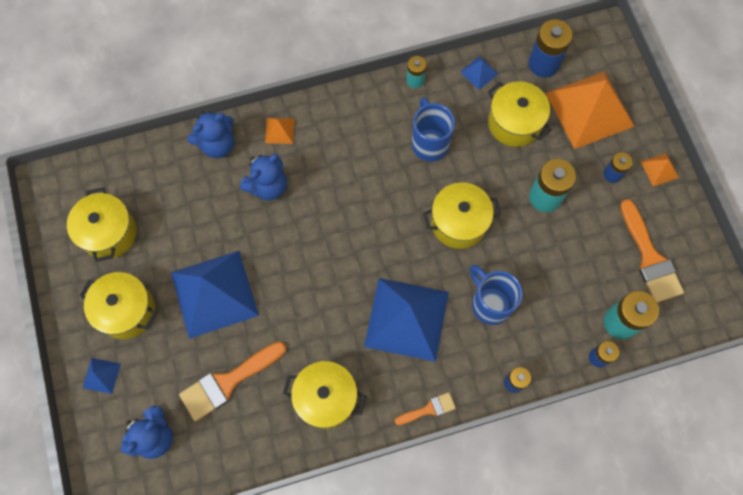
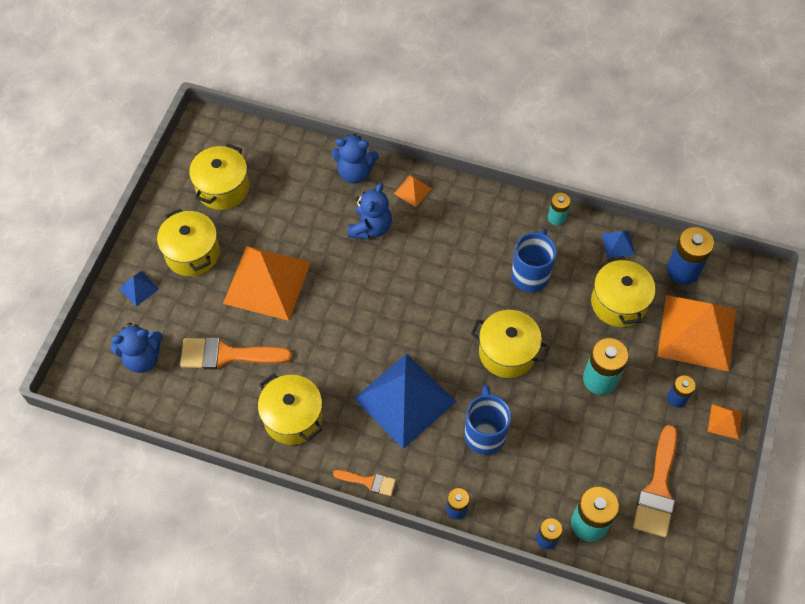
camera: 35 degrees right, 10 degrees down
(214, 294) = (267, 282): blue pyramid -> orange pyramid
(268, 186) = (370, 227): blue teddy bear -> blue teddy bear turned 60 degrees counterclockwise

